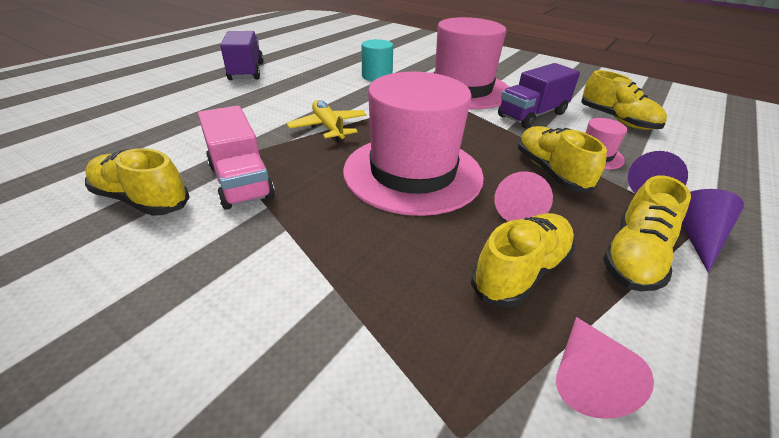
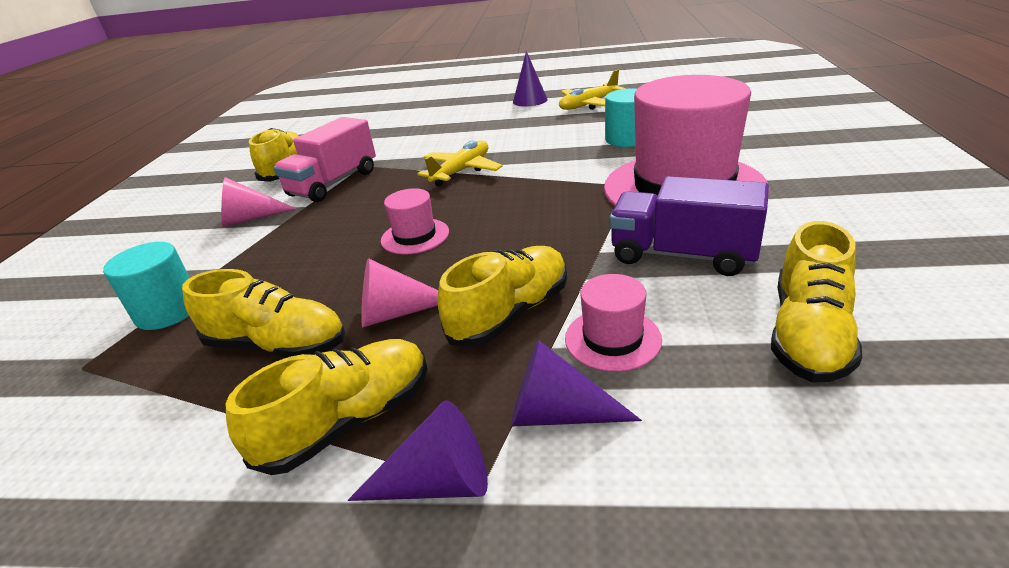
camera: 65 degrees right, 5 degrees down
(246, 71) = (530, 100): purple truck -> purple cone
(300, 64) = (588, 105): none -> yellow plane
(394, 340) = (168, 311): none -> turquoise cylinder
(413, 173) = (415, 236): pink hat -> pink hat, size x0.42
(584, 376) = (142, 416): pink cone -> pink cone (250, 218)
(634, 256) = (348, 421): yellow shoe -> yellow shoe turned 135 degrees clockwise

